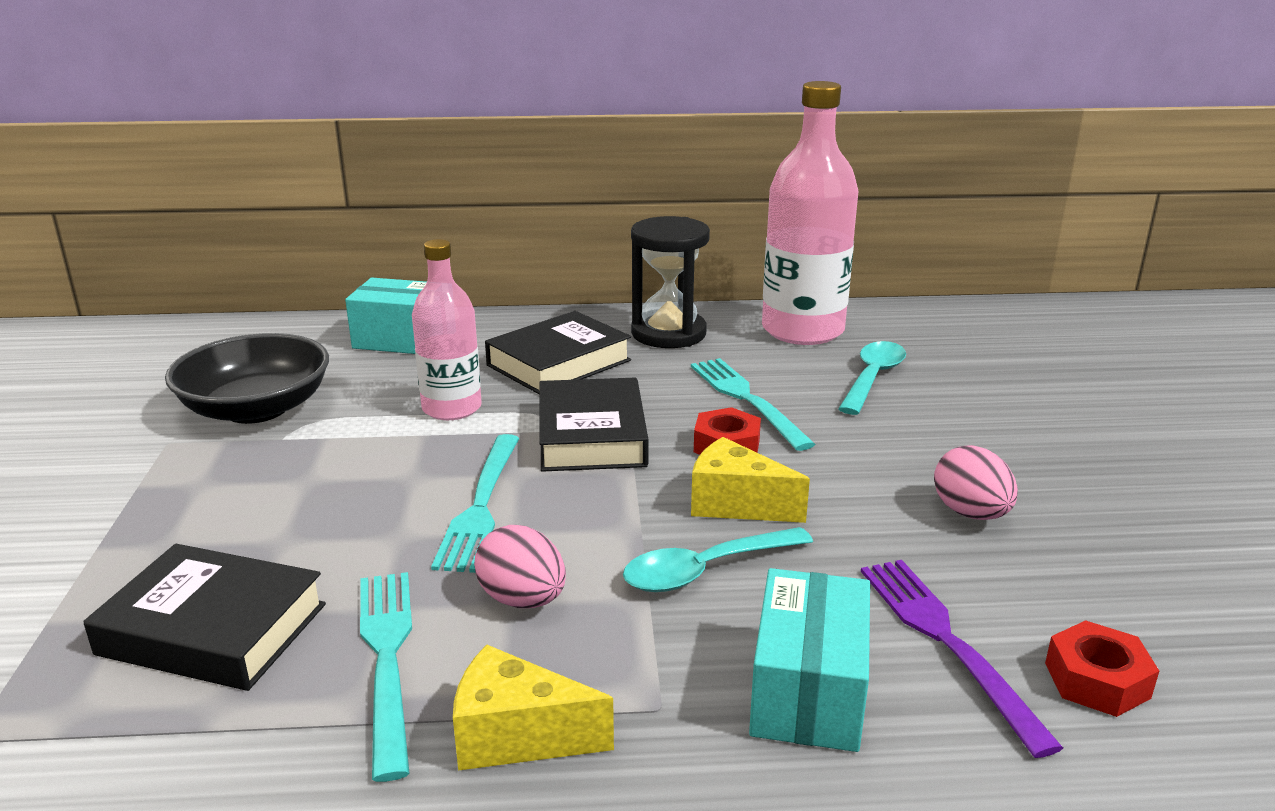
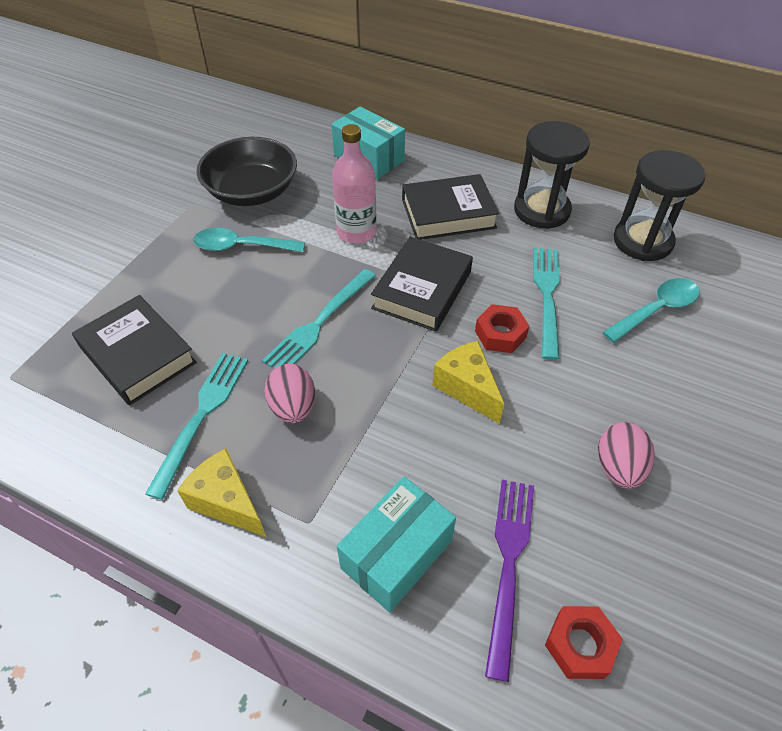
camera: 30 degrees right, 25 degrees up
(705, 570) = (407, 434): turquoise spoon -> turquoise spoon (241, 247)
(802, 330) = (642, 241): pink bottle -> black hourglass

